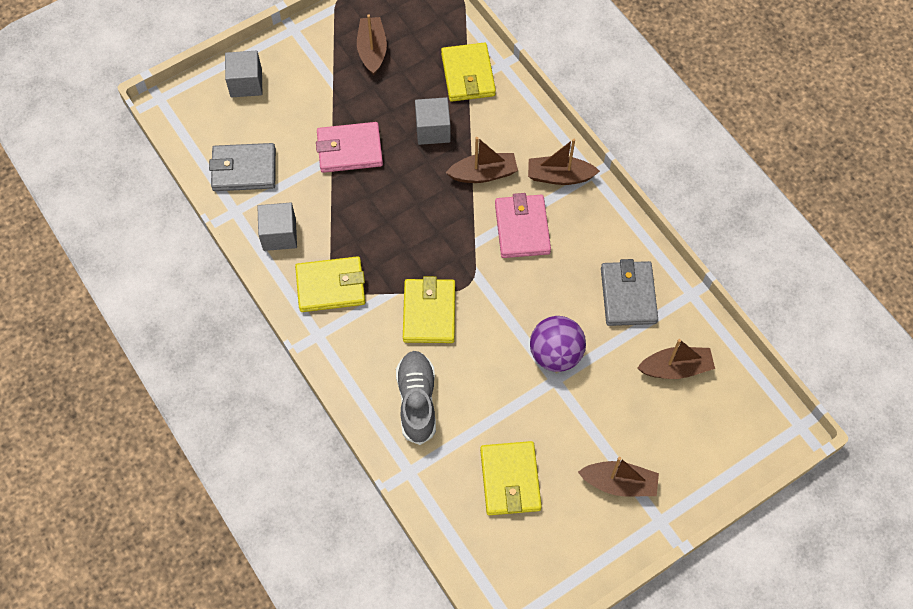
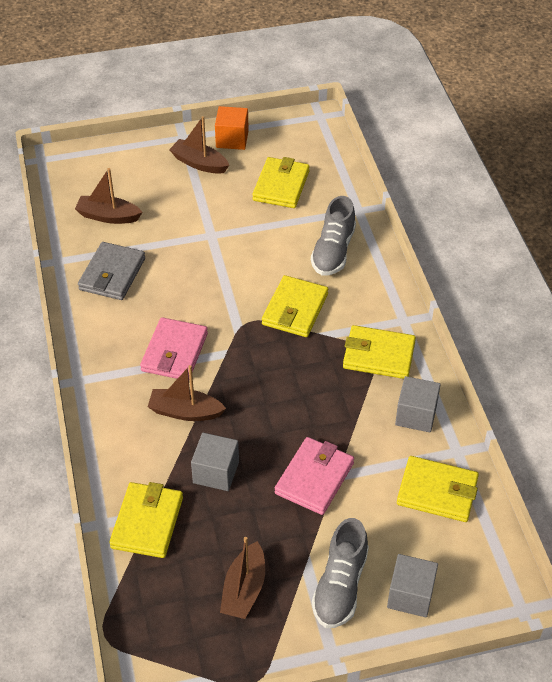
camera: 160 degrees left, 15 degrees down
(244, 169) = (437, 492): grey wallet -> yellow wallet
(301, 74) = (340, 585): none -> grey shoe
(349, 150) = (314, 478): pink wallet -> pink wallet turned 75 degrees counterclockwise
(555, 354) = (200, 251): purple ball -> none
(559, 176) = (111, 387): brown boat -> none
(600, 539) = (232, 139): none -> orange cube

